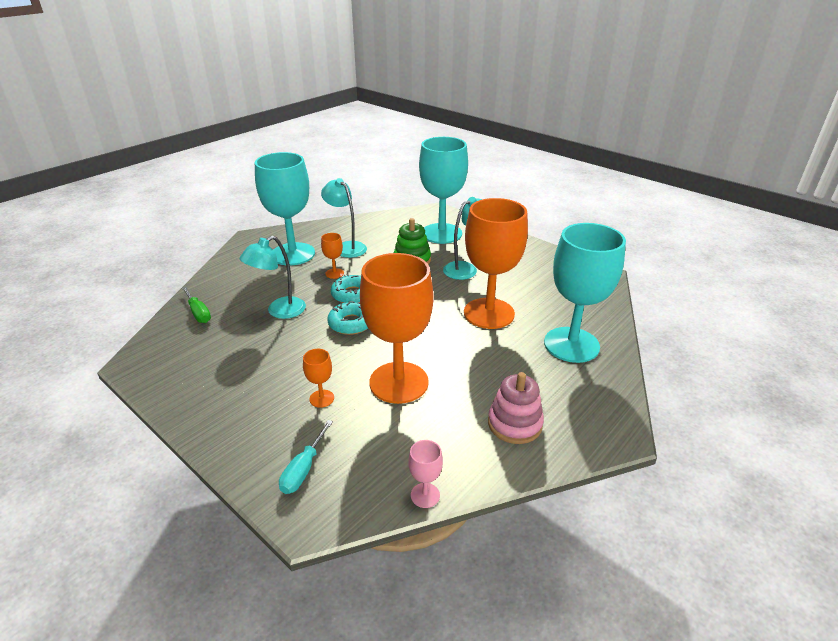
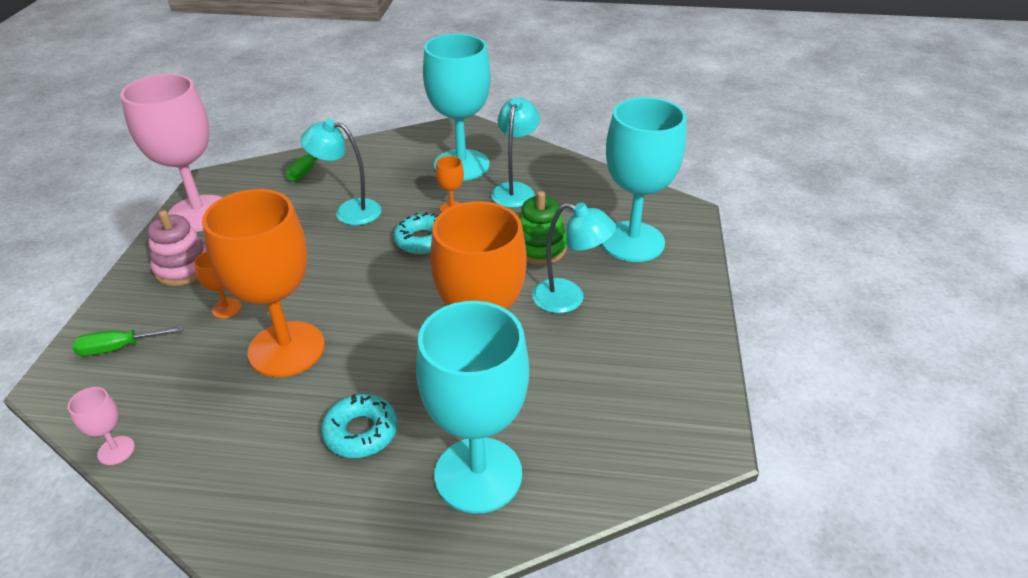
camera: 55 degrees right, 5 degrees up
(176, 381) = (199, 214): none -> pink goblet
(304, 469) = (119, 347): turquoise screwdriver -> green screwdriver
(351, 323) = (367, 266): turquoise donut -> turquoise donut (361, 432)
(514, 424) = (269, 479): pink stacking toy -> pink stacking toy (183, 268)

